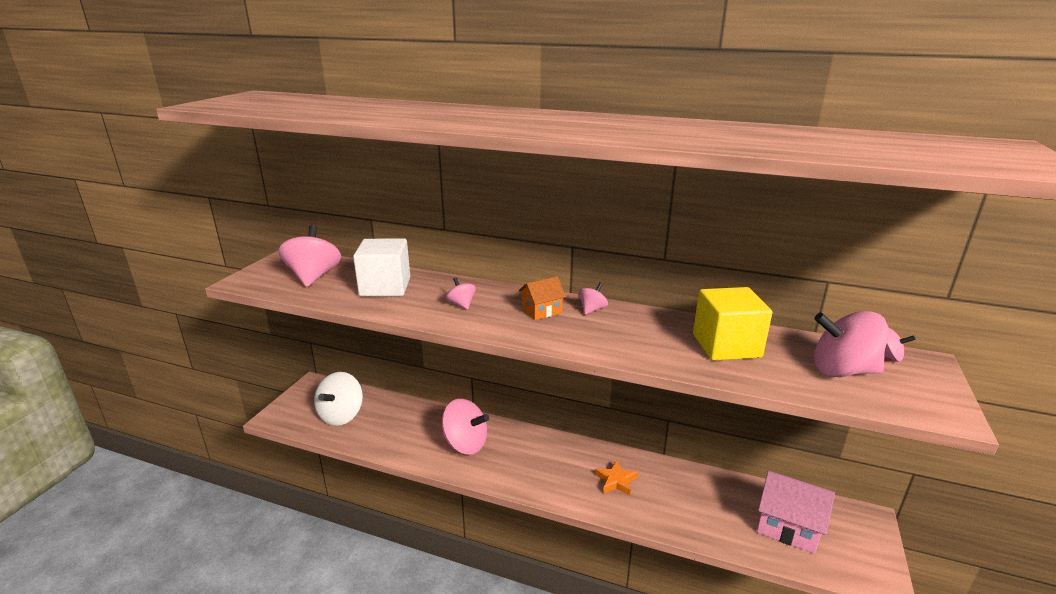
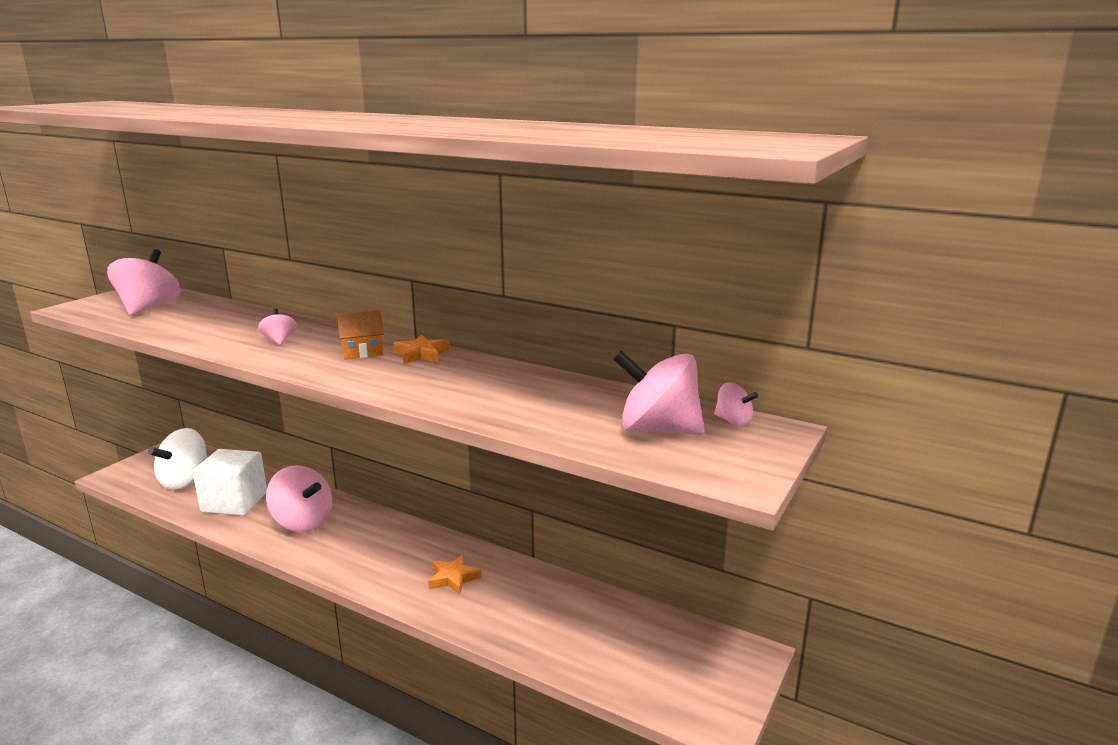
camera: 10 degrees right, 5 degrees down
(385, 287) = (214, 321): white cube -> white cube (234, 502)
(592, 309) = (421, 354): pink spinning top -> orange star
(726, 346) = (541, 397): yellow cube -> none
(788, 526) = (637, 650): pink house -> none

